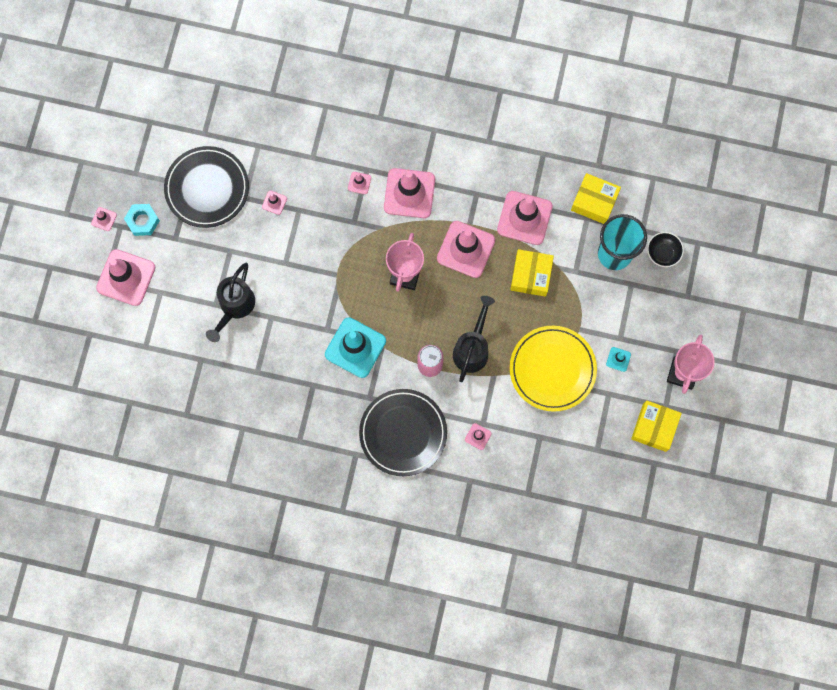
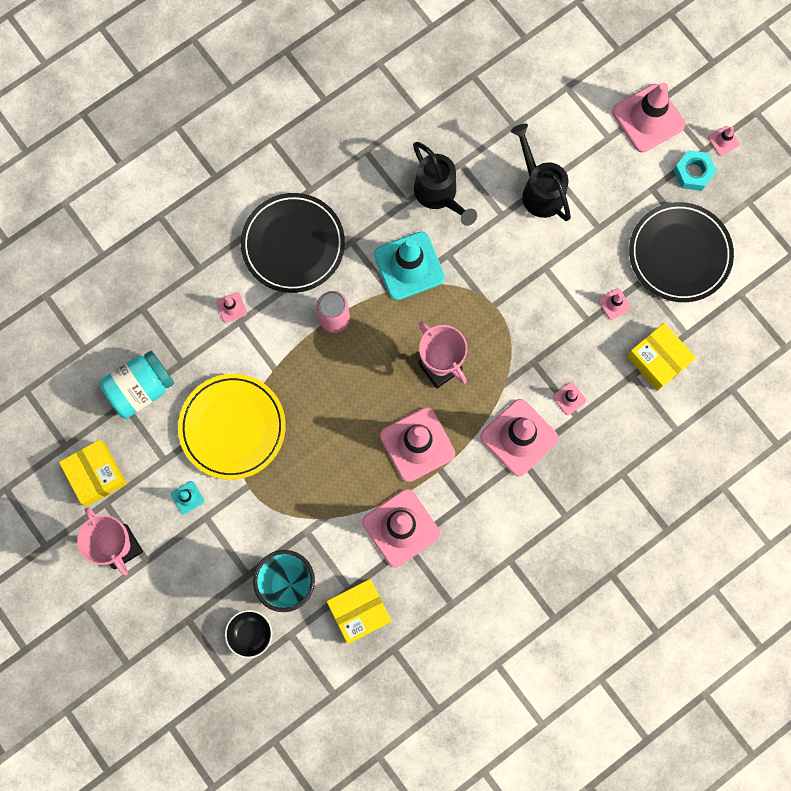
camera: 130 degrees right, 0 degrees up
(472, 348) = (316, 370): black watering can -> black watering can (439, 195)
(531, 275) = (339, 485): yellow box -> yellow box (658, 359)
(578, 447) = (141, 389): none -> turquoise jar

